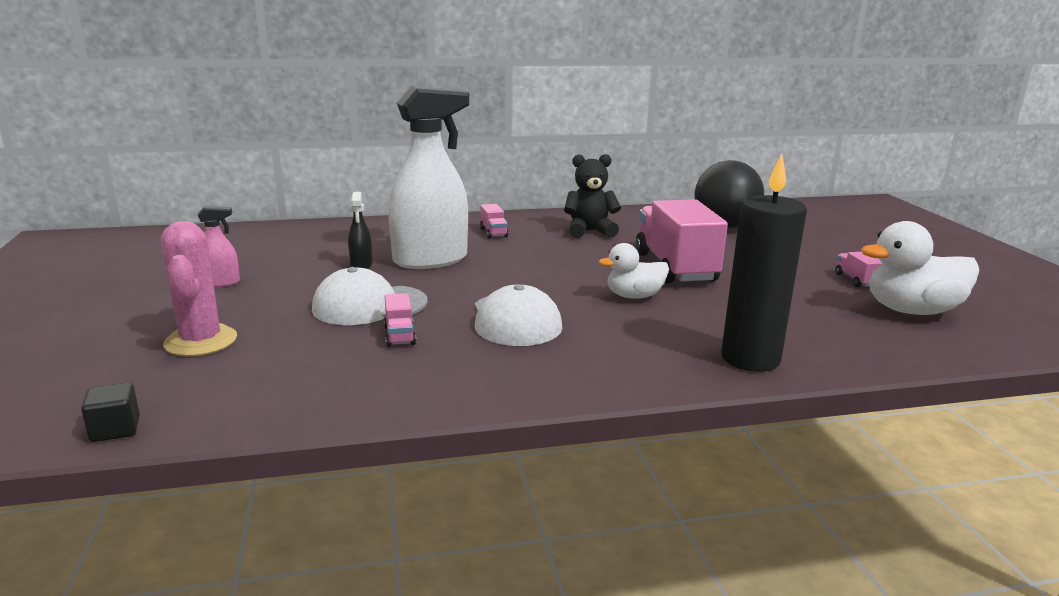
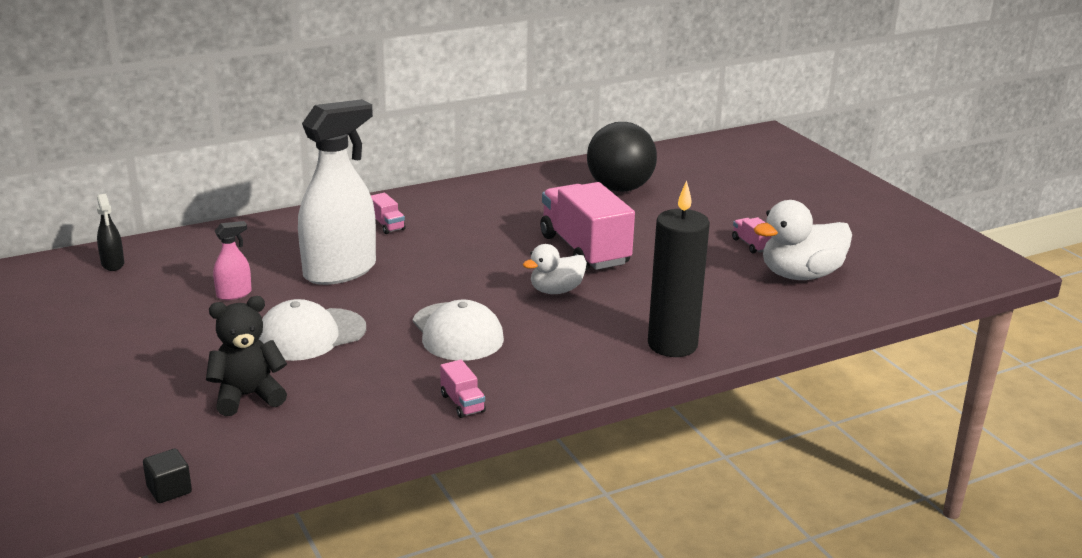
camera: 15 degrees left, 5 degrees up
(201, 341) = (174, 396): pink cactus -> none
(221, 283) = (141, 328): pink spray bottle -> pink spray bottle (234, 294)
(361, 265) = (272, 286): black spray bottle -> black spray bottle (113, 264)
(399, 335) = (359, 364): pink truck -> pink truck (462, 403)
(589, 231) = (486, 212): black teddy bear -> black teddy bear (248, 396)

